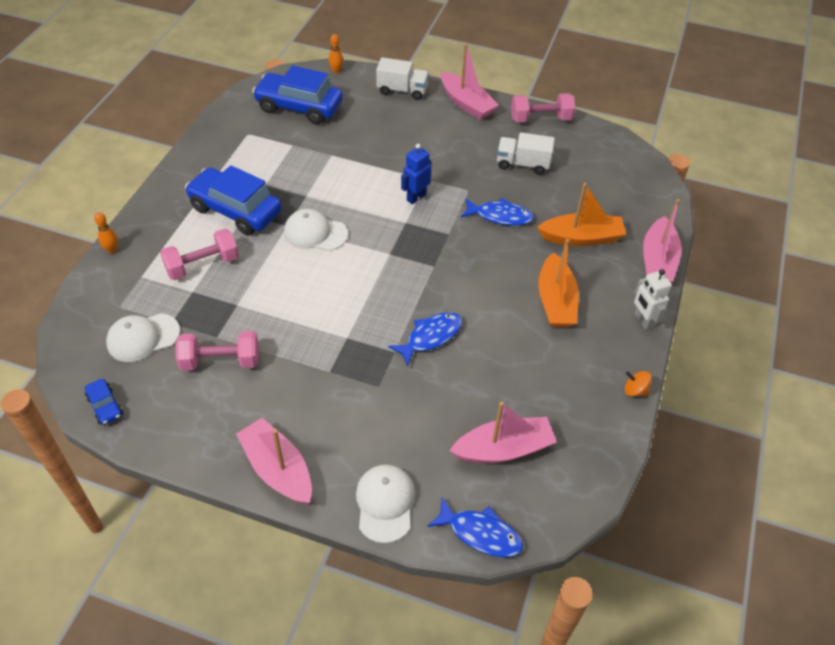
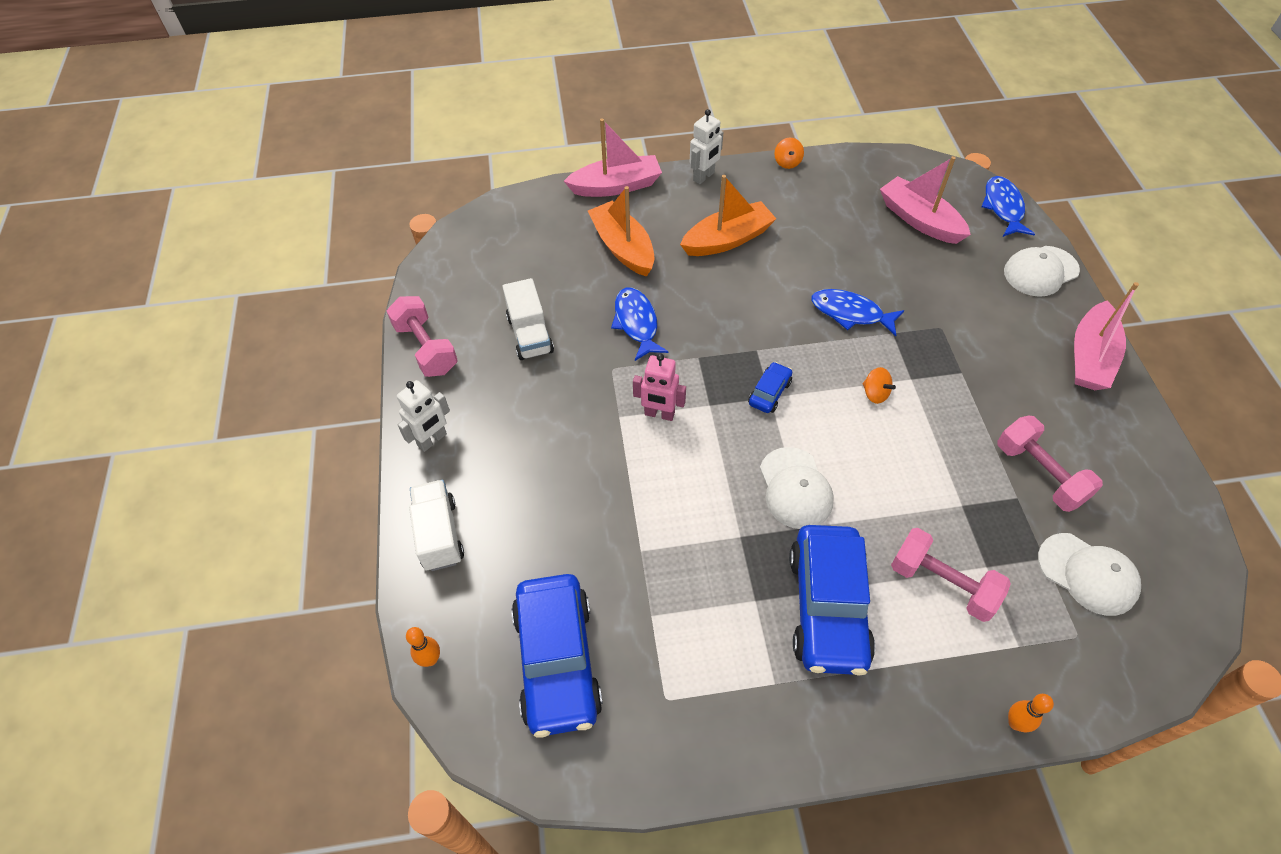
camera: 115 degrees left, 5 degrees up
(105, 406) = (1188, 547): blue car -> blue car (769, 393)
(350, 310) = (875, 393): none -> orange spinning top
(416, 197) = (659, 414): blue robot -> pink robot
(466, 104) = (432, 440): pink boat -> white robot

